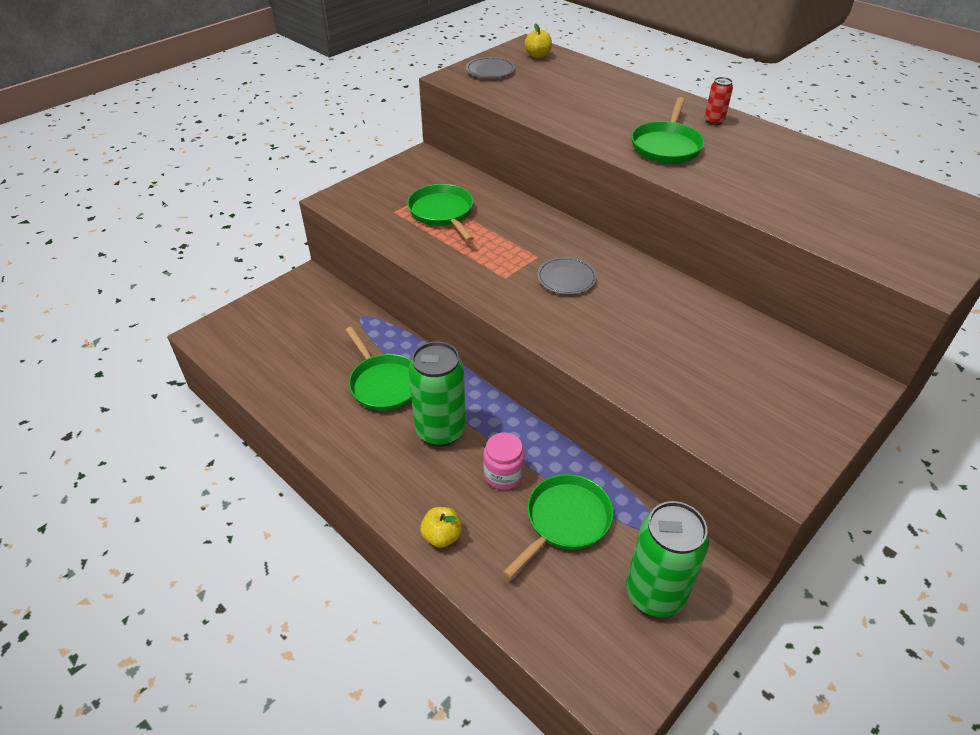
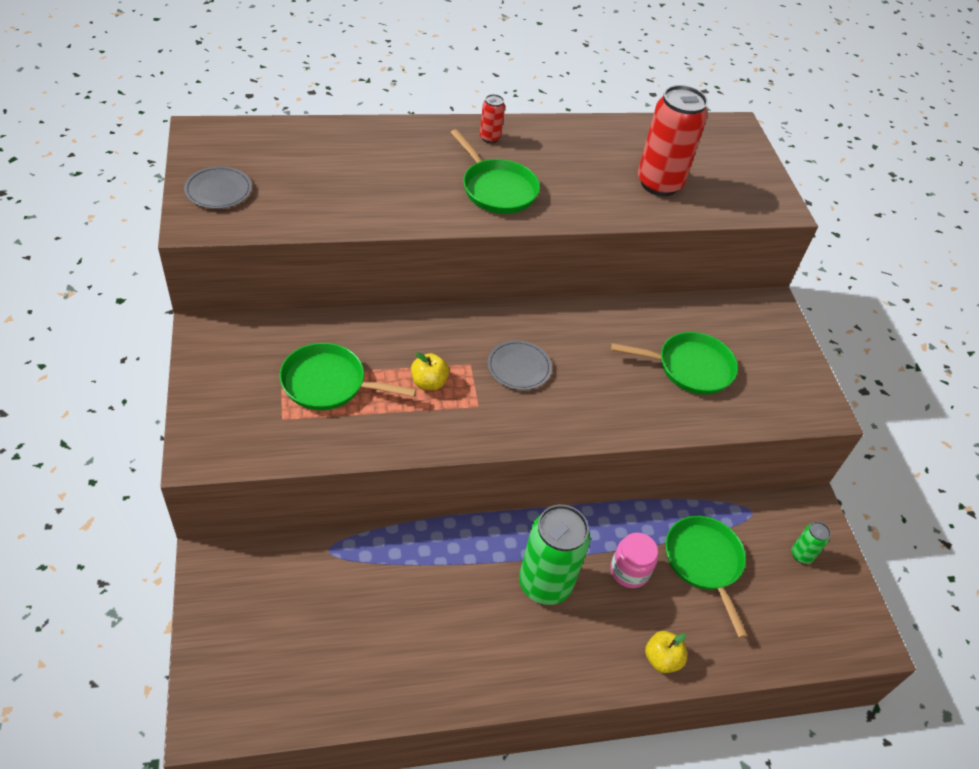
camera: 60 degrees left, 5 degrees up
(384, 383) = (446, 591): green pan -> green pan (690, 367)
(538, 56) = (234, 142): yellow apple -> yellow apple (429, 382)
(655, 593) = (801, 555): green can -> green can, size x0.46
(818, 206) = (659, 184): none -> red can

